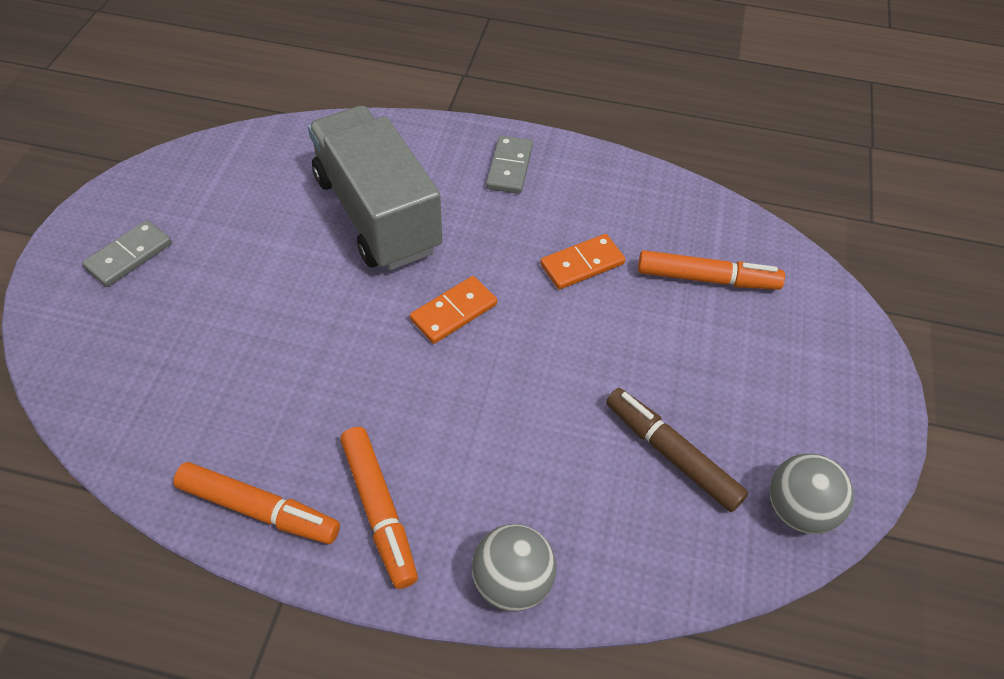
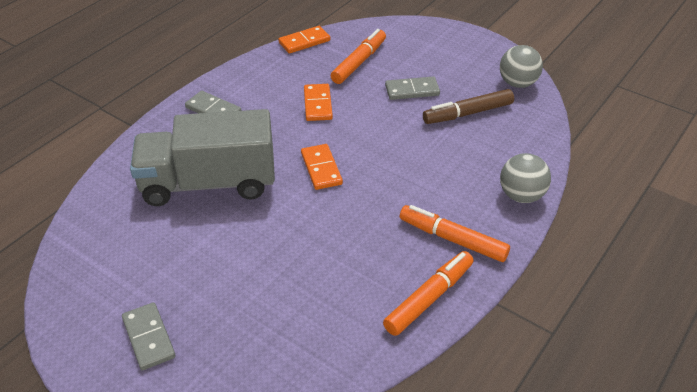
camera: 65 degrees left, 10 degrees down
(379, 509) = (453, 239): orange marker -> orange marker turned 150 degrees counterclockwise
(682, 364) = (412, 90): none -> grey domino
(711, 203) = (304, 42): none -> orange domino

